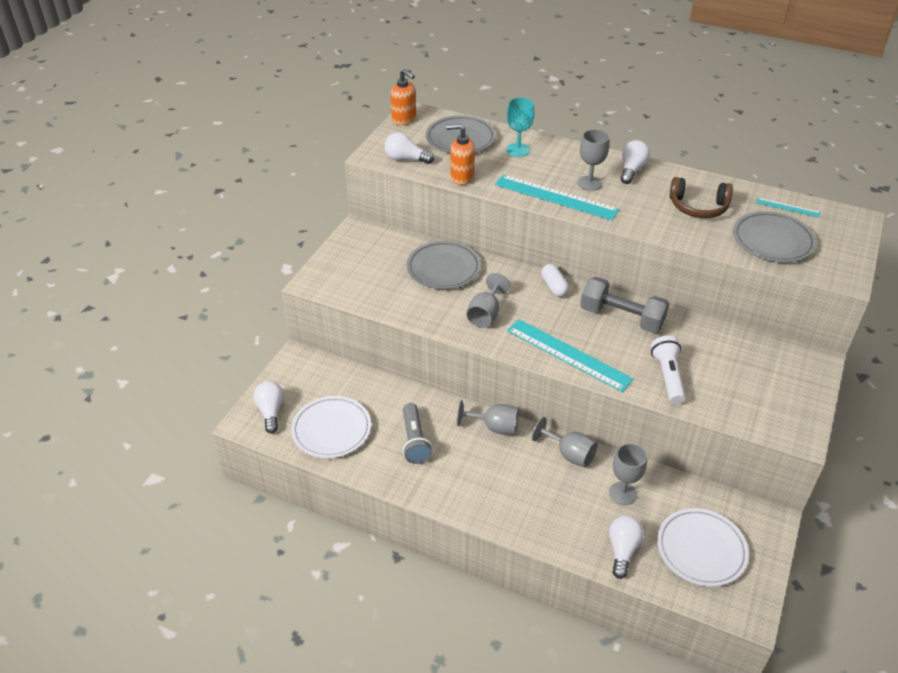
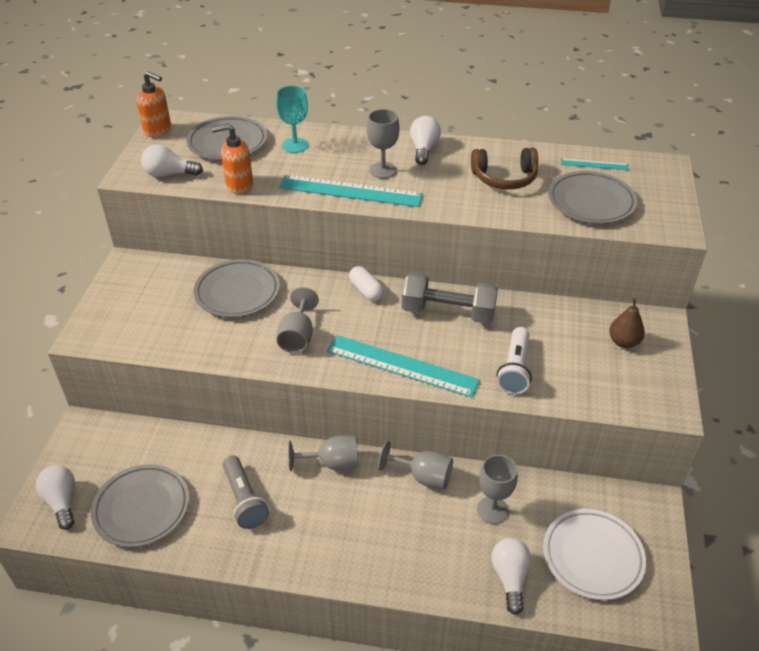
camera: 15 degrees left, 0 degrees up
(331, 430) = (142, 508): white plate -> grey plate
(667, 376) = (515, 369): white flashlight -> white flashlight turned 150 degrees counterclockwise
(775, 372) = (623, 342): none -> brown pear

